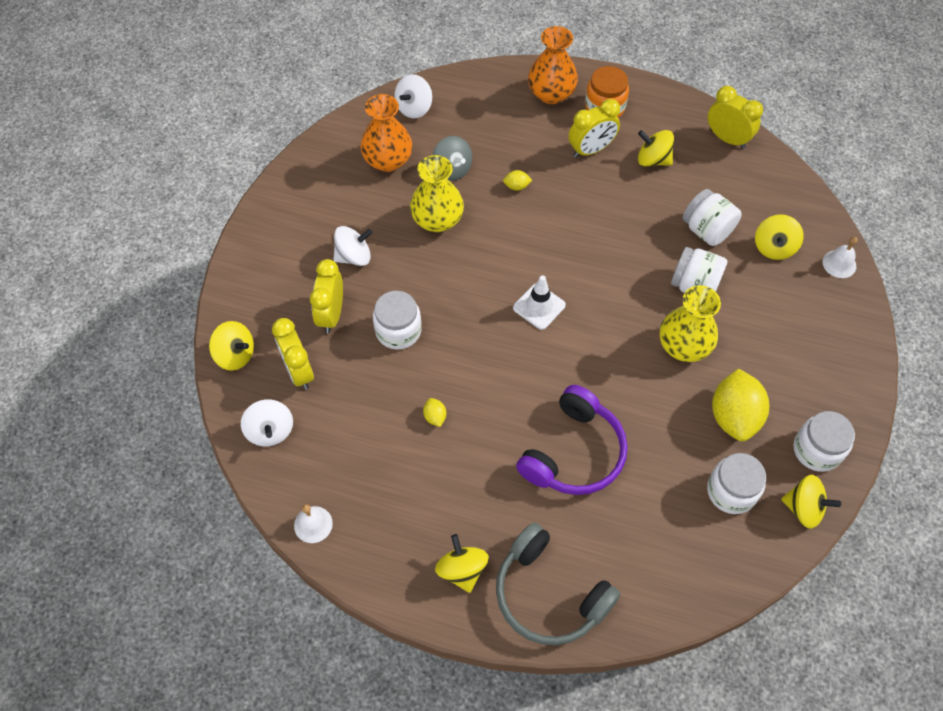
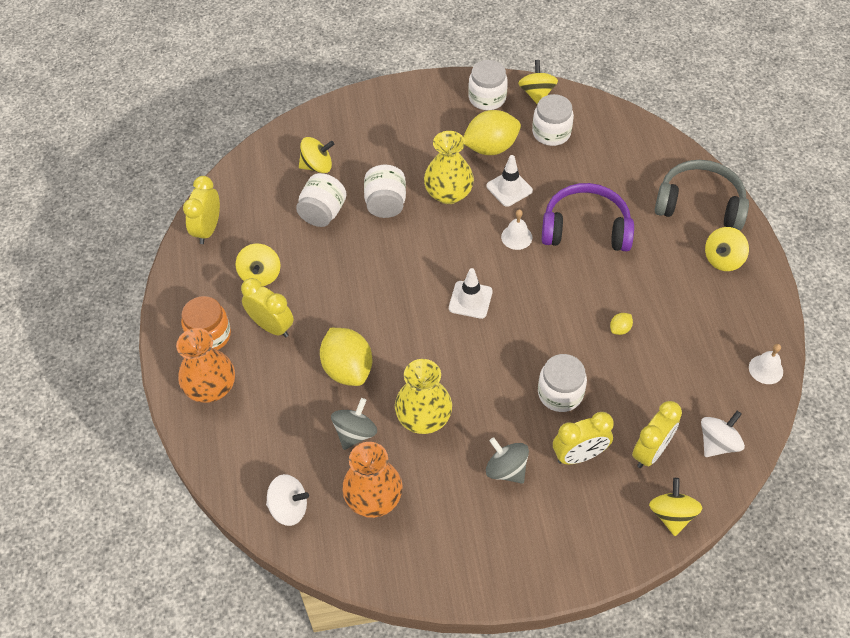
camera: 115 degrees left, 5 degrees down
(354, 256) = (506, 469): white spinning top -> grey spinning top
(516, 186) = (347, 369): yellow lemon -> yellow lemon, size x2.38
(549, 594) = (699, 204): grey headphones -> grey headphones turned 90 degrees counterclockwise
(665, 406) = (509, 188): none -> white traffic cone
(839, 264) = (312, 124): white bell -> white bell (516, 237)

